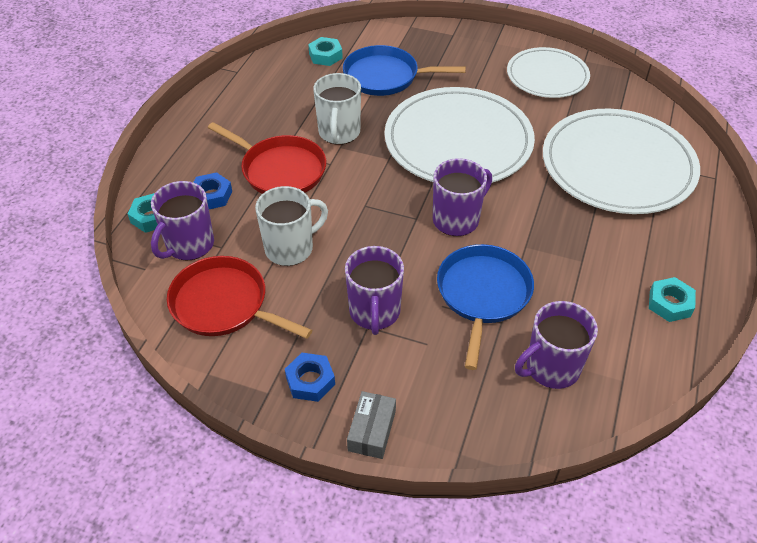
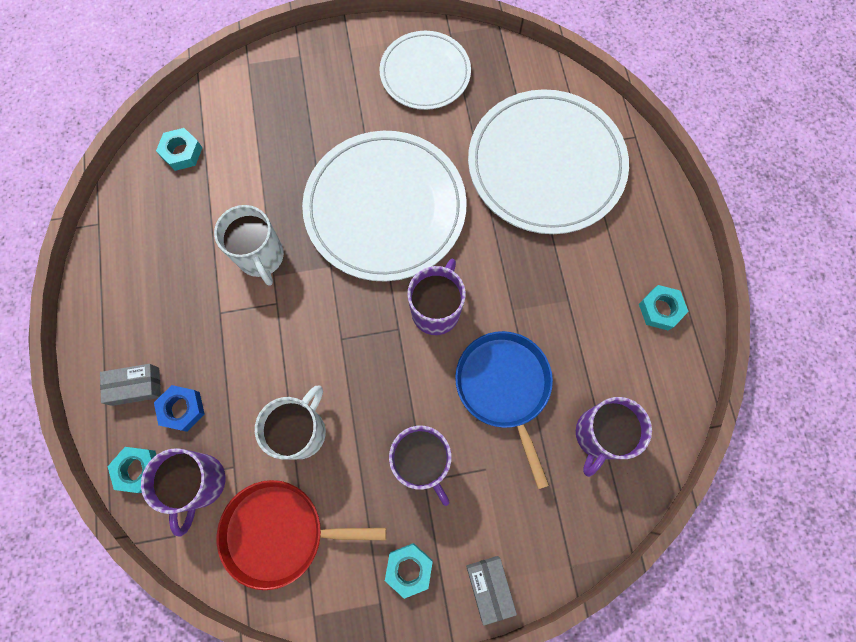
camera: 30 degrees left, 25 degrees up
(189, 169) = (136, 386): none -> grey box
(280, 170) = (231, 338): red pan -> none
(310, 381) = (409, 569): blue nut -> turquoise nut
(385, 77) = (263, 153): blue pan -> none

